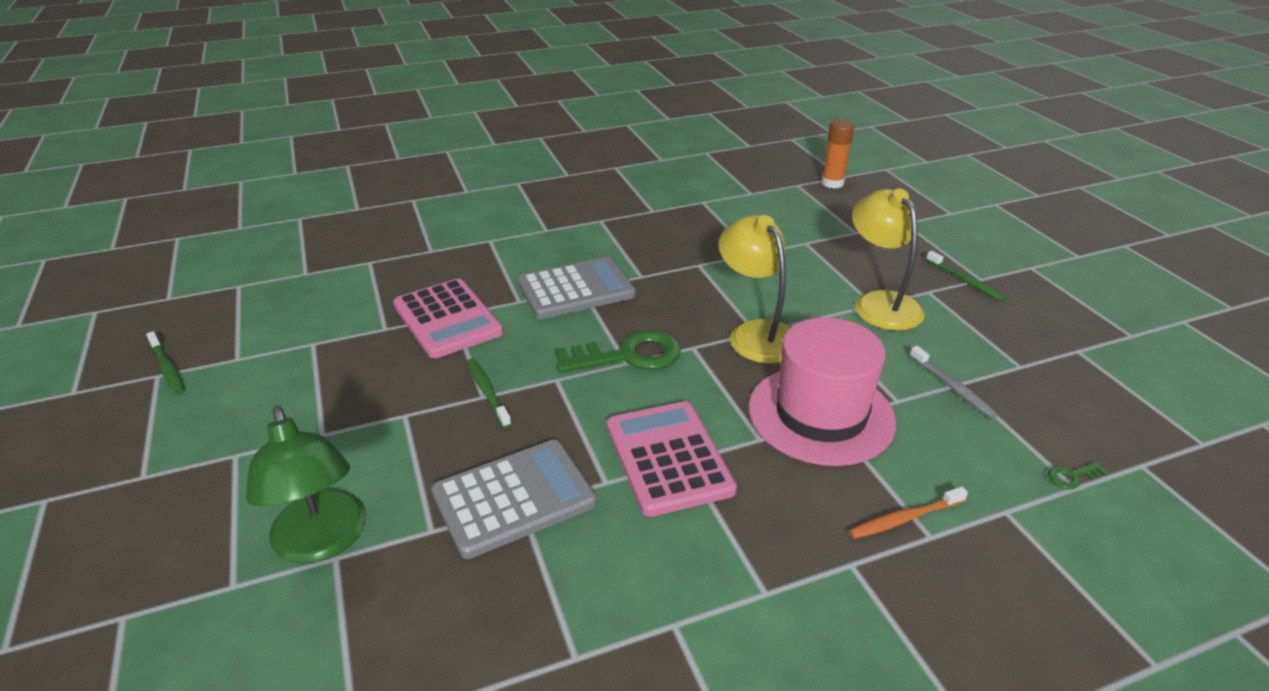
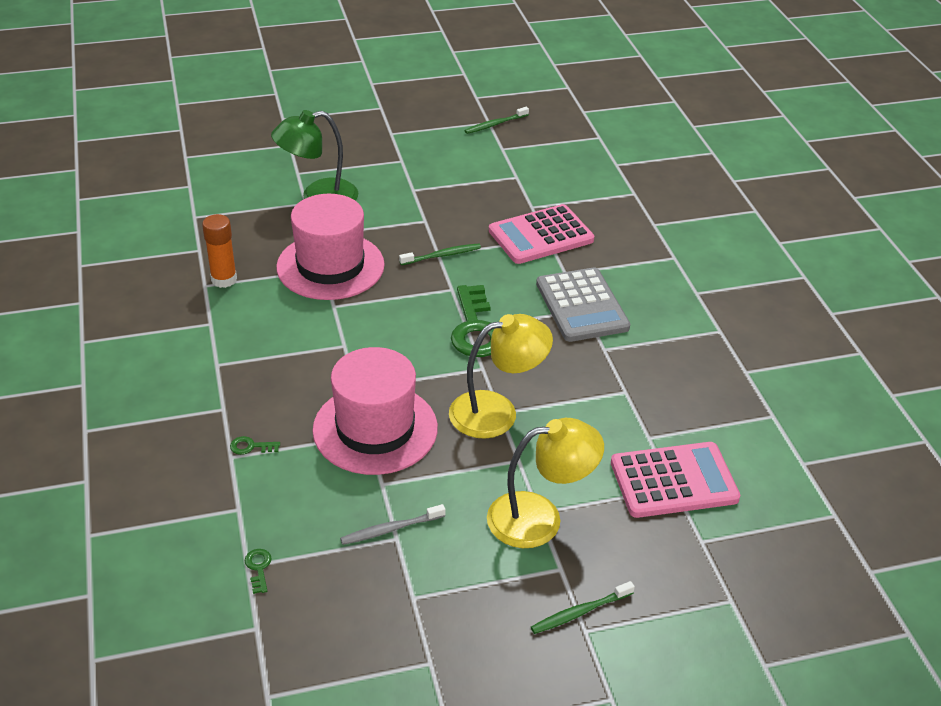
camera: 95 degrees right, 5 degrees up
(514, 498) = (330, 266): grey calculator -> pink hat
(668, 458) = (348, 337): pink calculator -> pink calculator (674, 481)
(832, 183) = (845, 554): orange glue stick -> orange glue stick (224, 279)
(904, 519) = (251, 447): orange toothbrush -> green key

